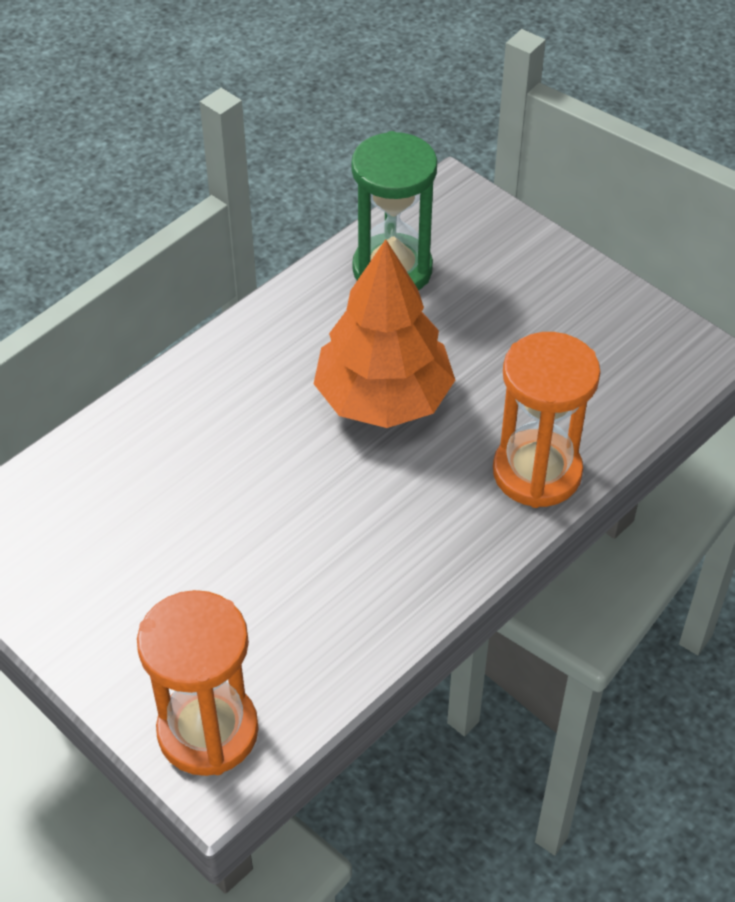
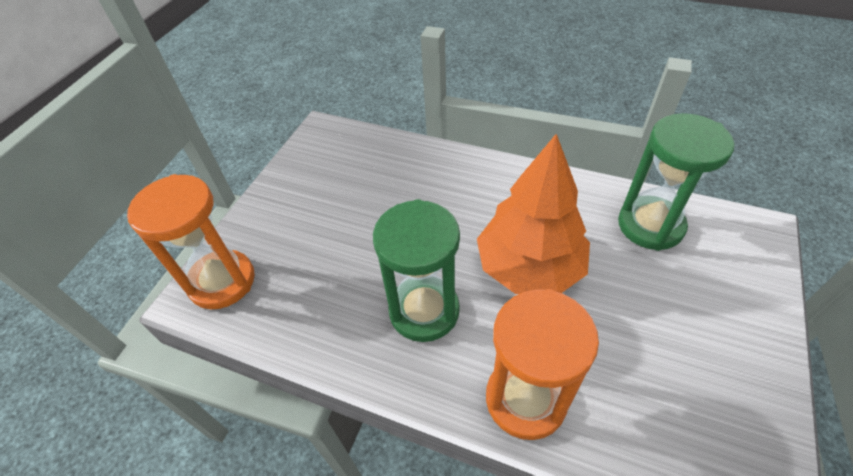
camera: 70 degrees right, 0 degrees up
(385, 519) = (424, 311): none -> green hourglass

